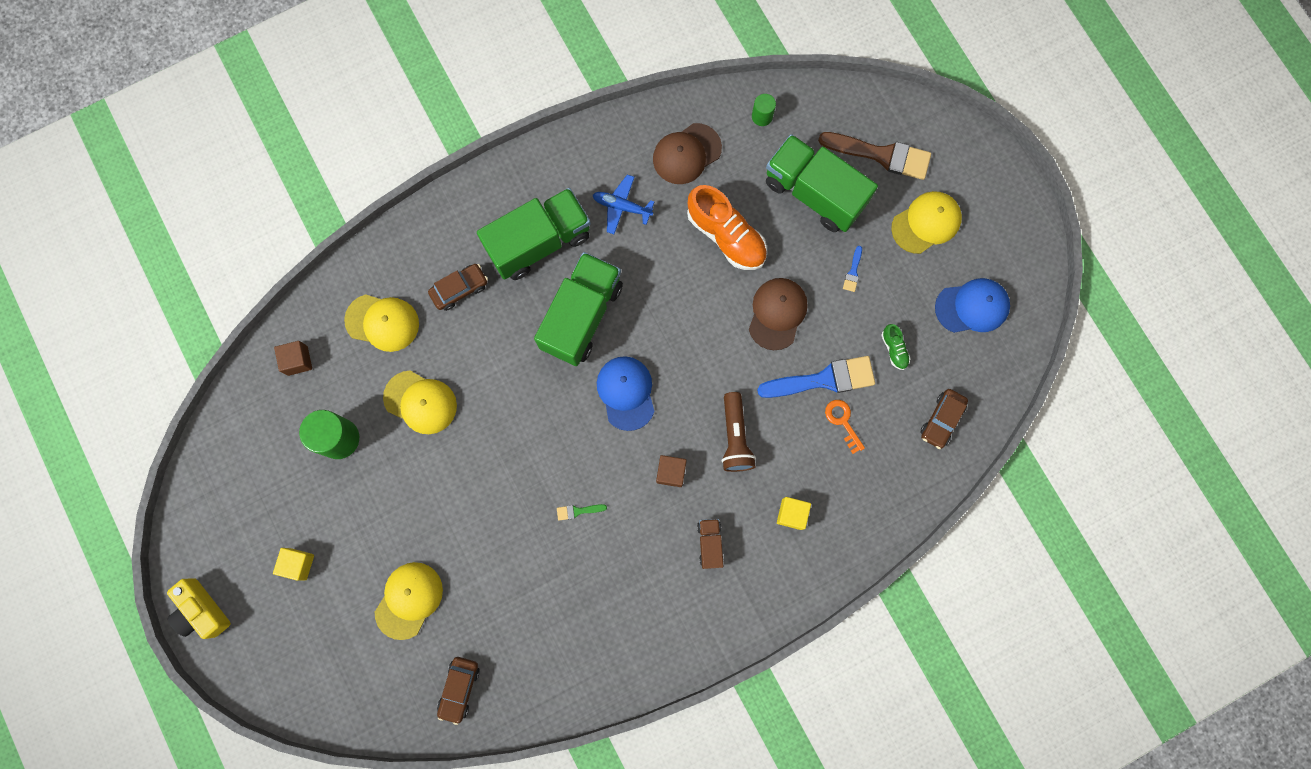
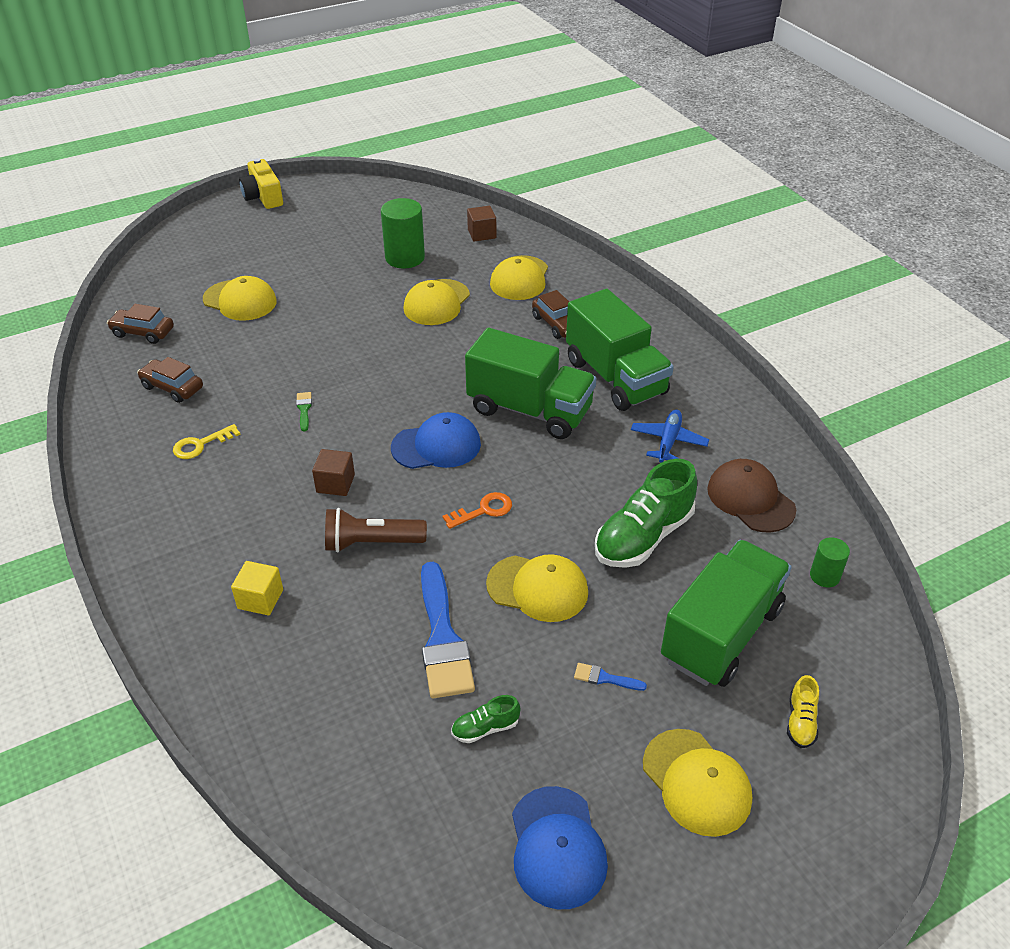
camera: 90 degrees right, 35 degrees down
(202, 610) = (263, 197): yellow camera -> yellow camera turned 75 degrees counterclockwise
(298, 564) = (291, 240): yellow cube -> none
(623, 595) = (201, 444): none -> yellow key
(710, 544) = (240, 518): brown truck -> none
(726, 236) = (643, 536): orange shoe -> green shoe
(777, 313) = (538, 588): brown cap -> yellow cap
(843, 422) = (379, 659): orange key -> orange key (483, 510)
(881, 155) = (800, 721): brown brush -> yellow shoe
(941, 420) = (368, 790): brown car -> brown car (172, 387)

